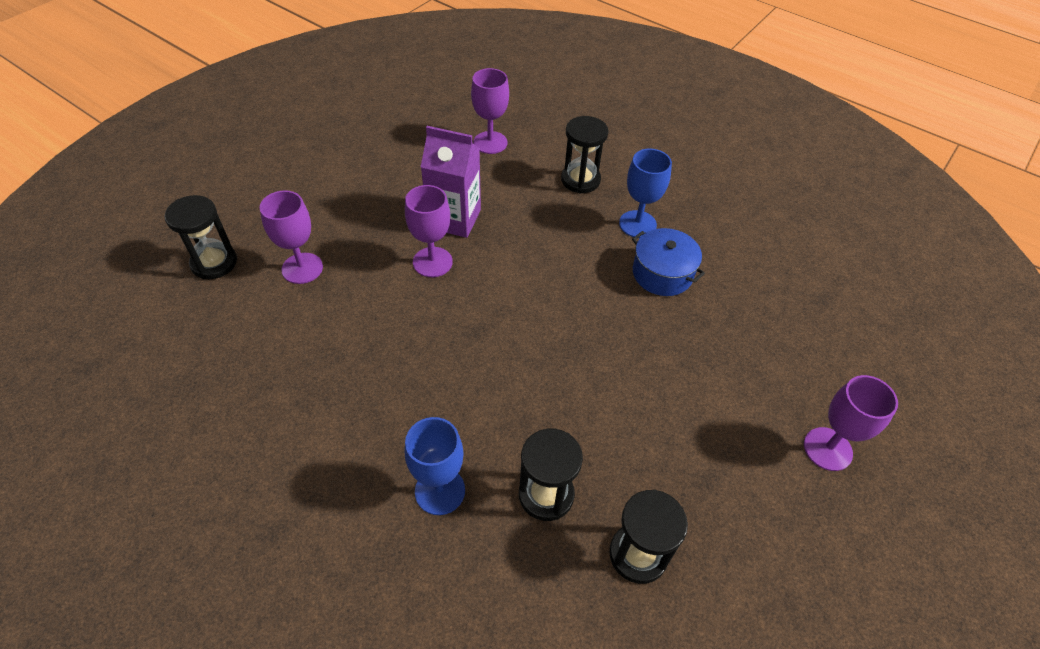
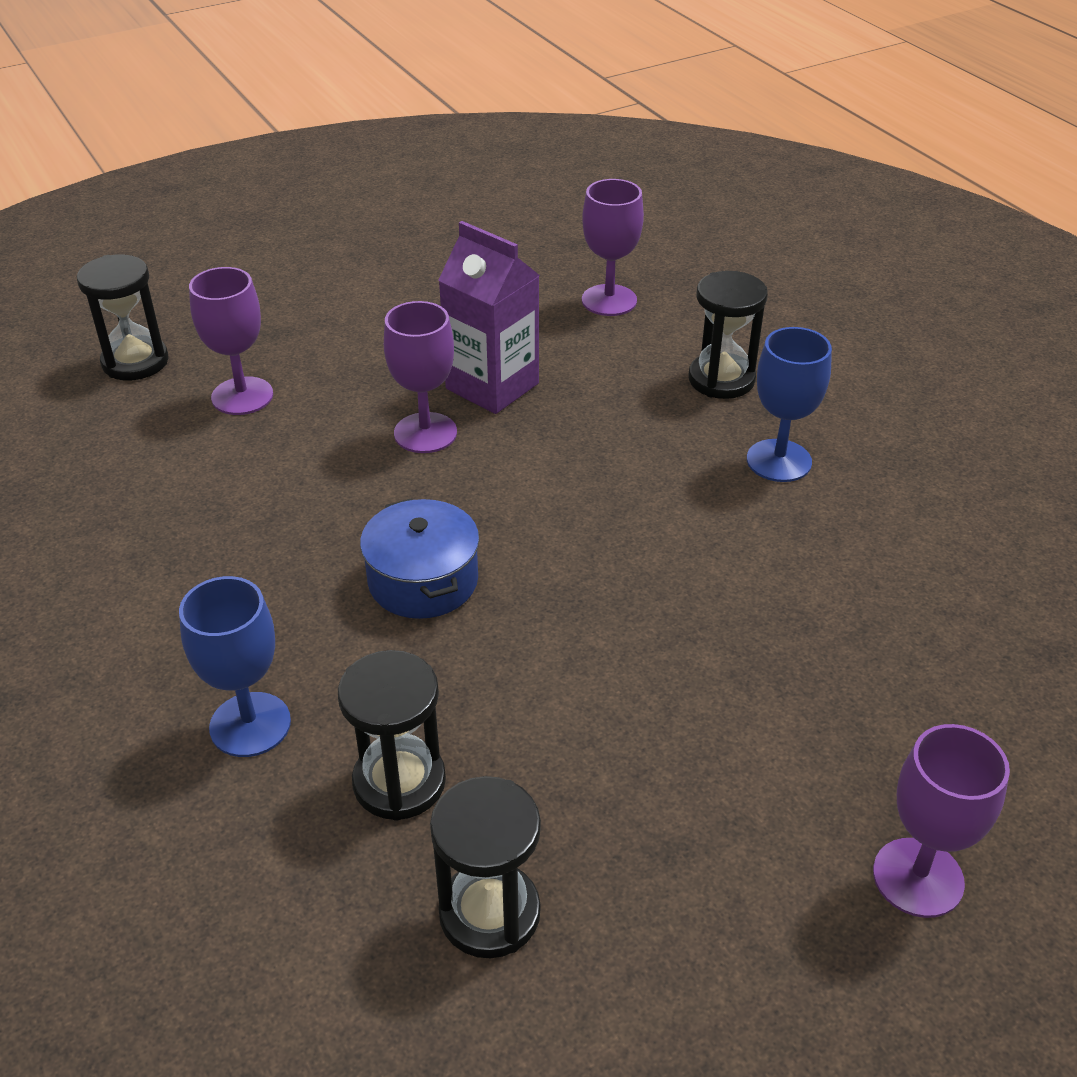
camera: 25 degrees right, 10 degrees down
(662, 273) = (778, 539): blue pot -> blue pot (423, 580)

